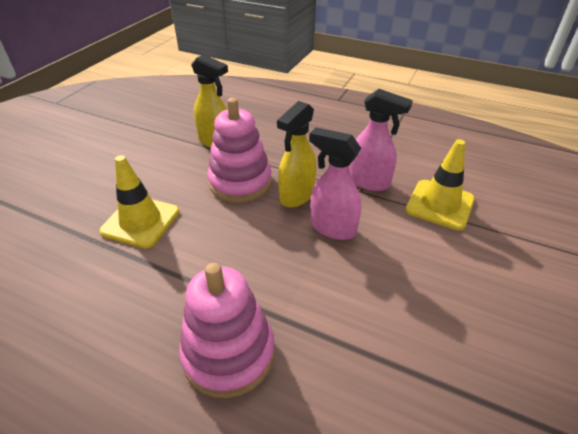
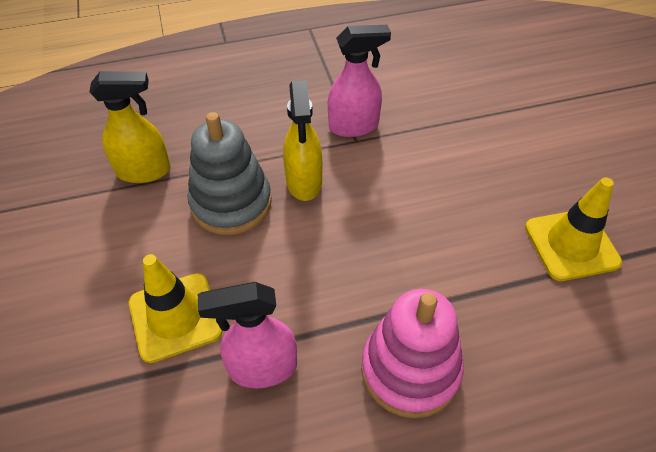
camera: 40 degrees left, 10 degrees up
(240, 182) = (231, 203): pink stacking toy -> grey stacking toy
(332, 227) = (370, 194): pink spray bottle -> pink spray bottle (262, 368)
(440, 204) = (433, 114): yellow traffic cone -> yellow traffic cone (571, 245)

